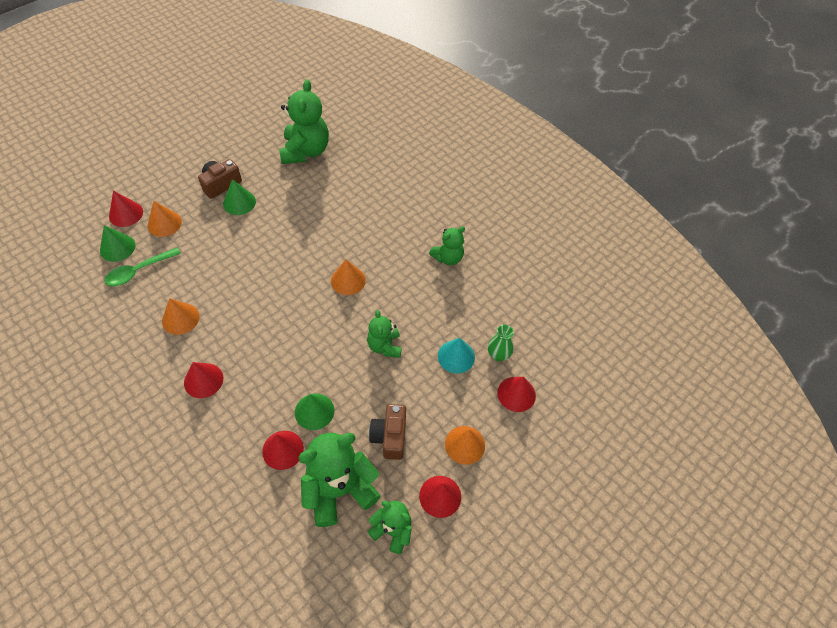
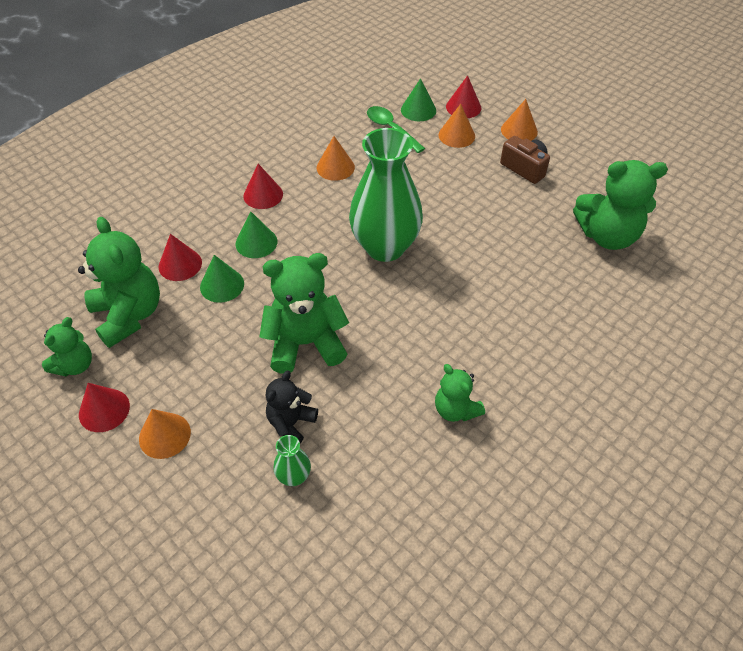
camera: 90 degrees right, 5 degrees down
(239, 202) = (501, 187): green cone -> green cone (256, 242)
(291, 287) = (385, 247): none -> green vase
(348, 280) = (401, 299): orange cone -> orange cone (519, 130)
(384, 346) = (305, 343): green teddy bear -> green teddy bear, size x1.75
(390, 436) = (184, 356): brown camera -> none
(456, 356) = (291, 423): turquoise cone -> black teddy bear
(516, 394) = (231, 499): red cone -> none

